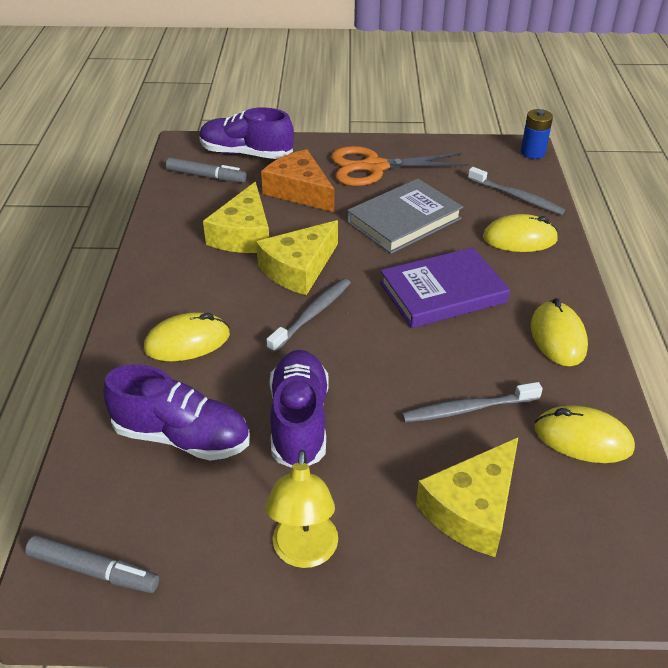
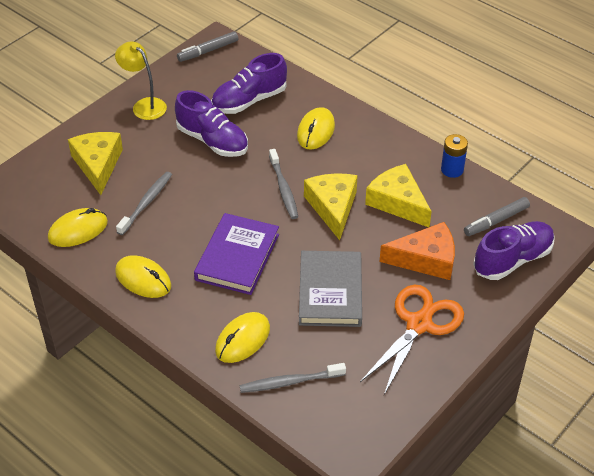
camera: 130 degrees right, 5 degrees up
(532, 153) = (338, 452): blue battery -> blue battery (452, 170)

